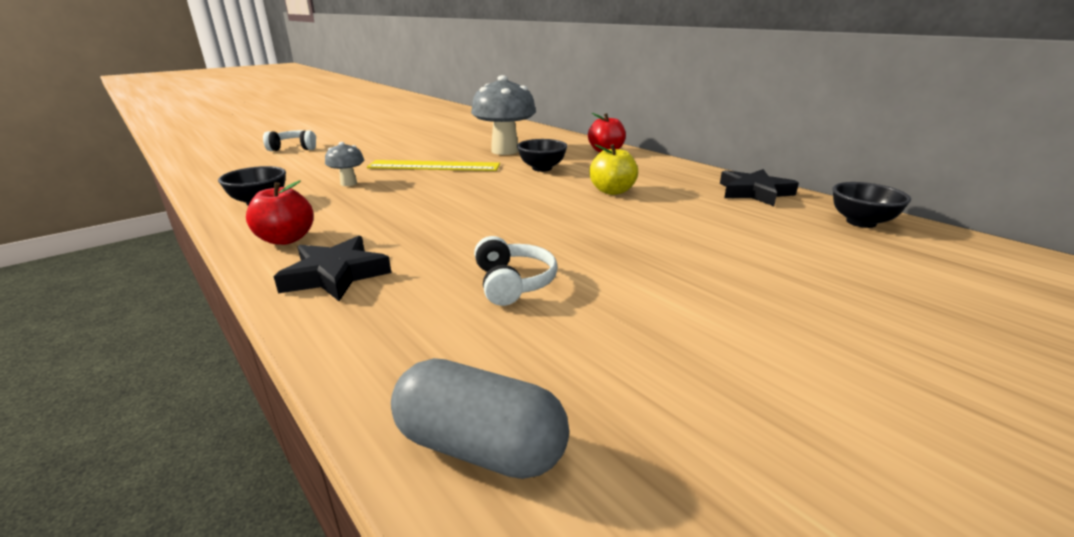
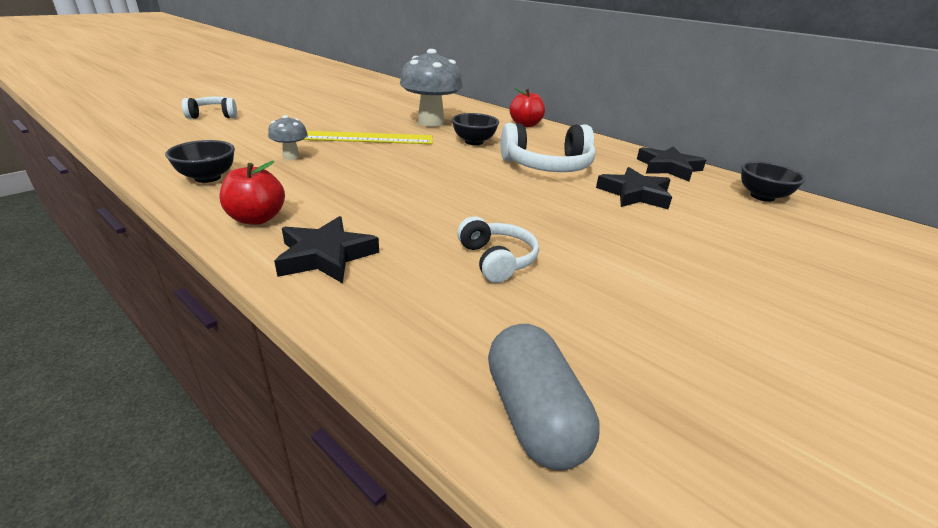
camera: 10 degrees left, 5 degrees up
(480, 446) = (534, 415): grey capsule -> grey capsule turned 60 degrees clockwise
(612, 191) = (547, 166): yellow apple -> white headphones
(702, 219) = (634, 194): none -> black star

